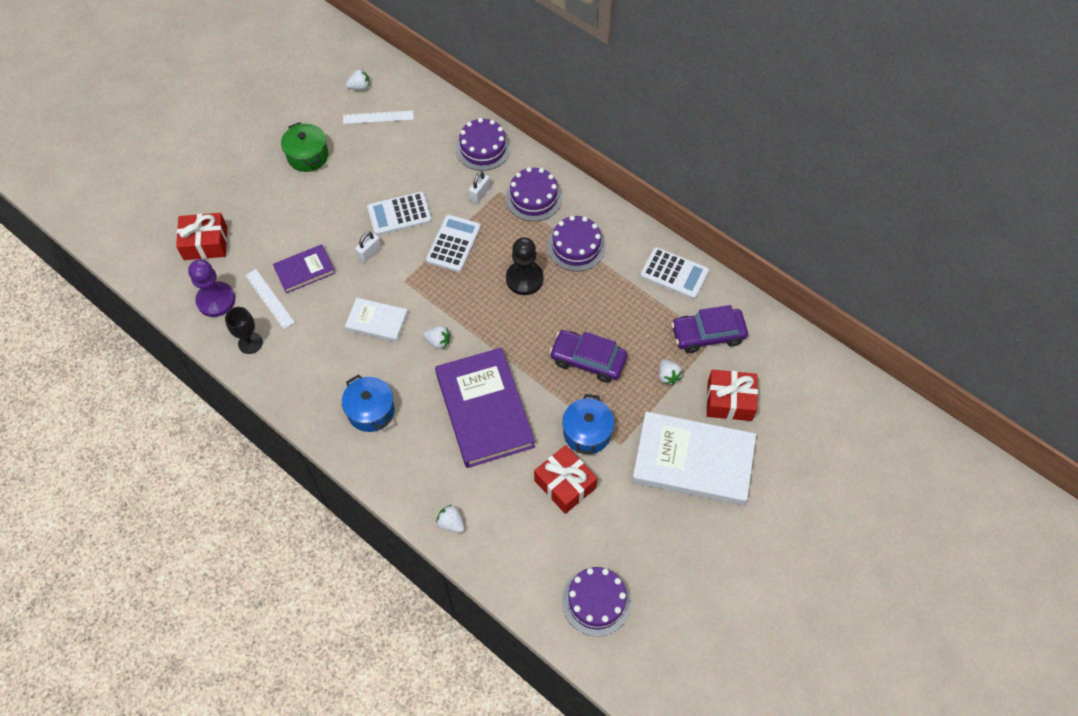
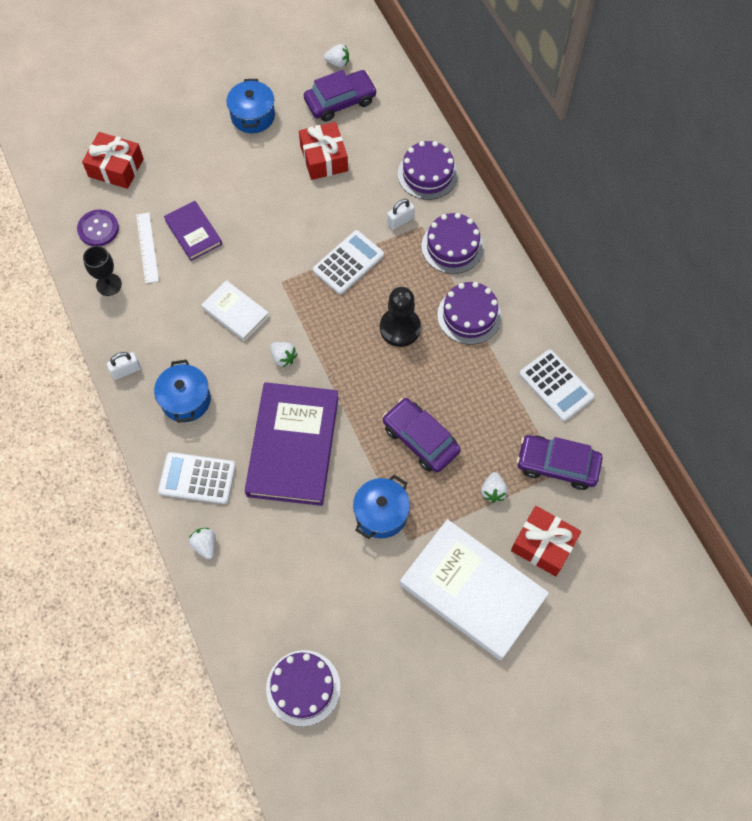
camera: 25 degrees right, 5 degrees up
(216, 300) = (98, 229): purple pawn -> purple button
(304, 270) = (193, 232): purple book -> purple book turned 60 degrees clockwise
(308, 156) = (253, 116): green pot -> blue pot
(369, 253) = (262, 239): white padlock -> white padlock (126, 370)
(378, 117) = (340, 101): white ruler -> purple car
(399, 214) = (311, 211): white calculator -> white calculator (197, 478)
(565, 484) = (333, 556): red gift -> red gift (324, 158)

